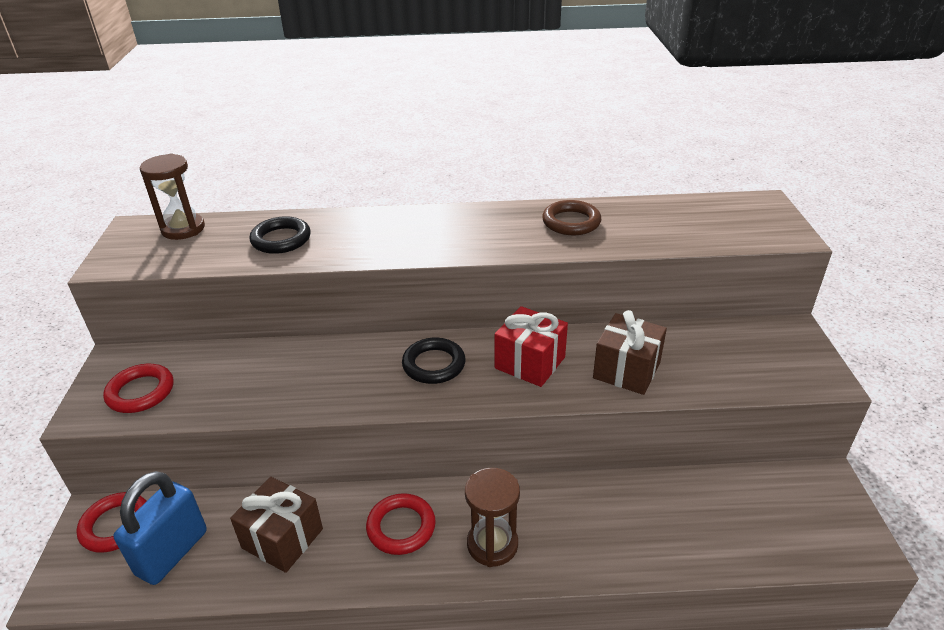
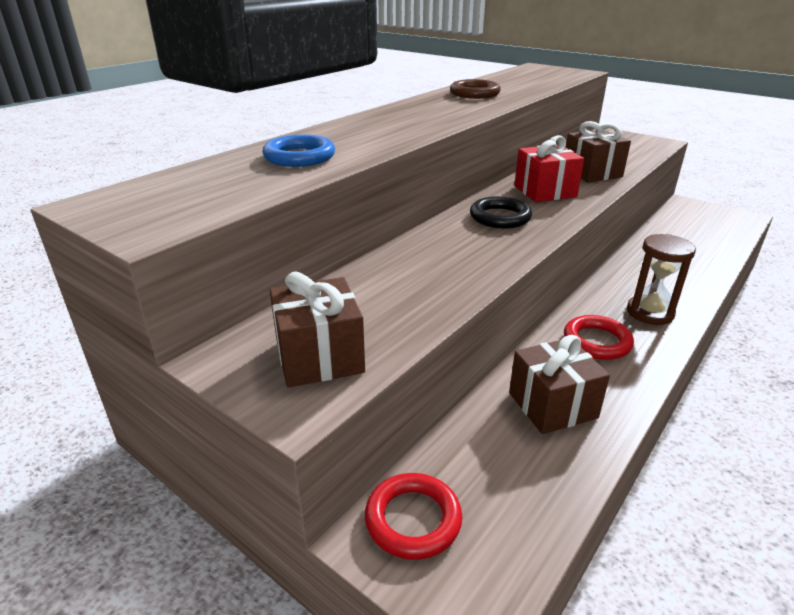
camera: 50 degrees left, 5 degrees down
(141, 392) = (319, 357): red ring -> brown gift
(172, 553) = (503, 485): blue padlock -> none
(183, 229) = (168, 184): brown hourglass -> none
(281, 239) = (299, 157): black ring -> blue ring

